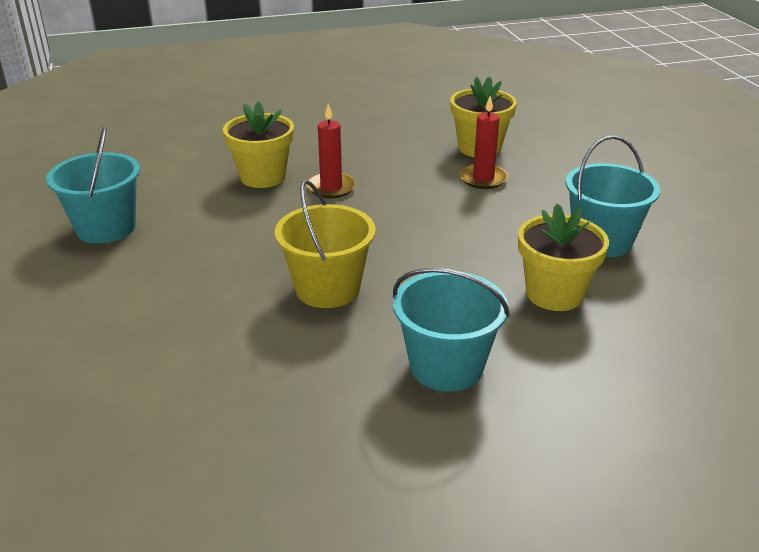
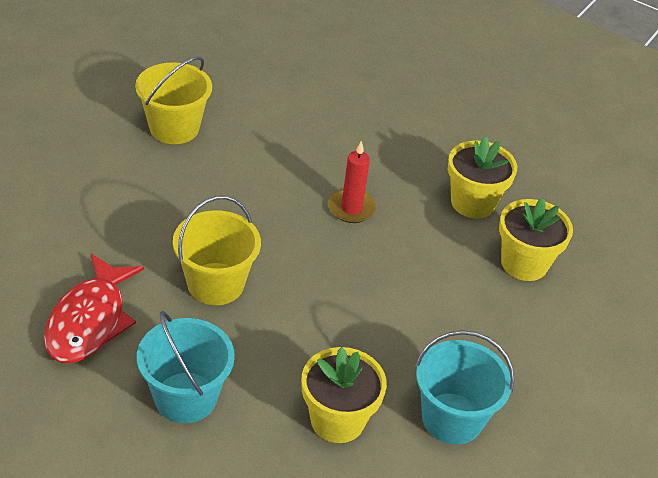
camera: 45 degrees right, 10 degrees up
(106, 228) = (174, 128): turquoise bucket -> yellow bucket
(263, 177) = (324, 161): yellow flower pot -> yellow flower pot (473, 203)
(279, 386) = (89, 321): none -> red fish
(483, 179) = (471, 292): red candle -> none

